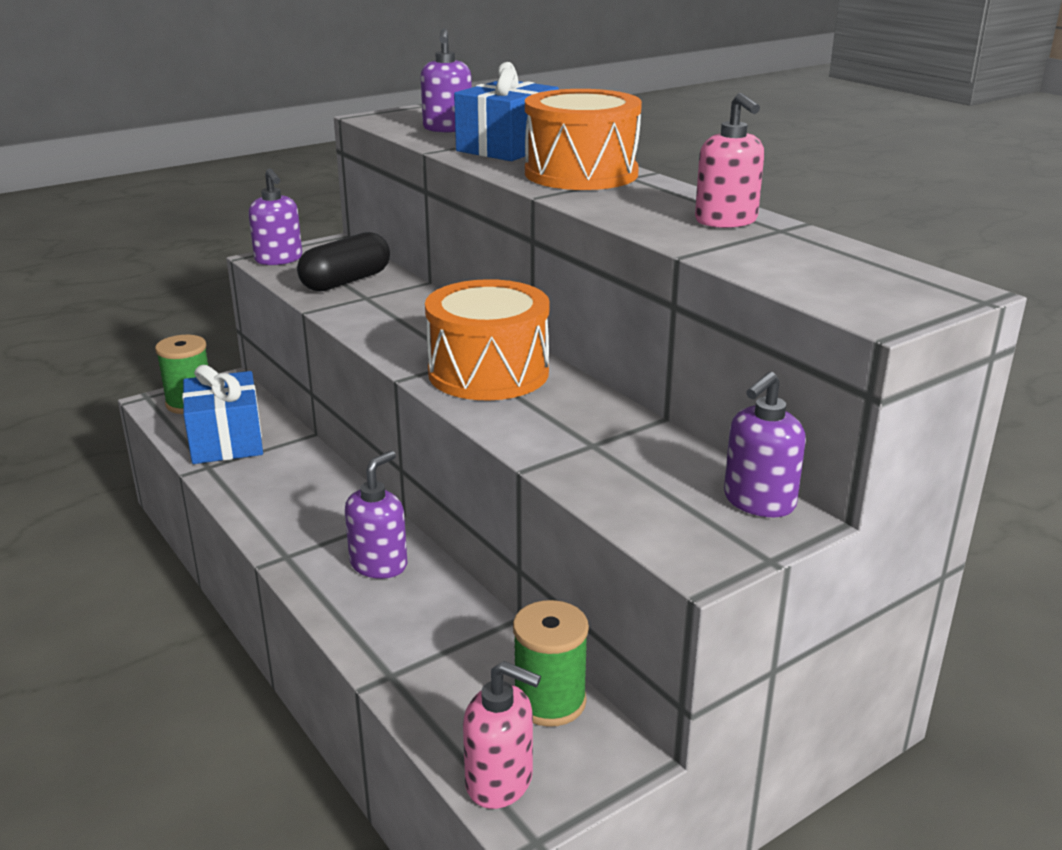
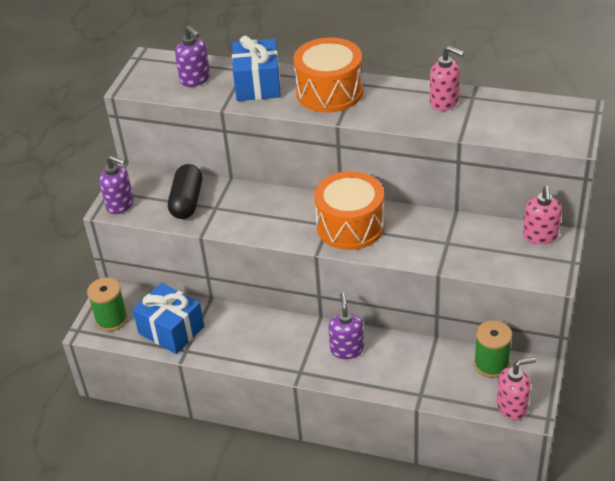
camera: 35 degrees left, 15 degrees up
(758, 502) = (540, 236): purple soap dispenser -> pink soap dispenser

